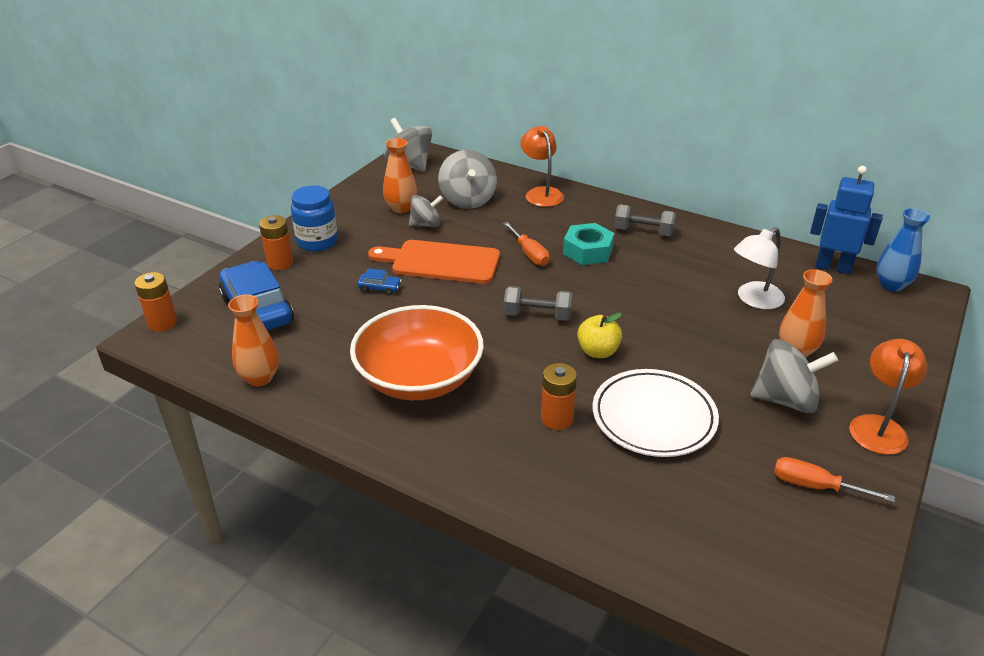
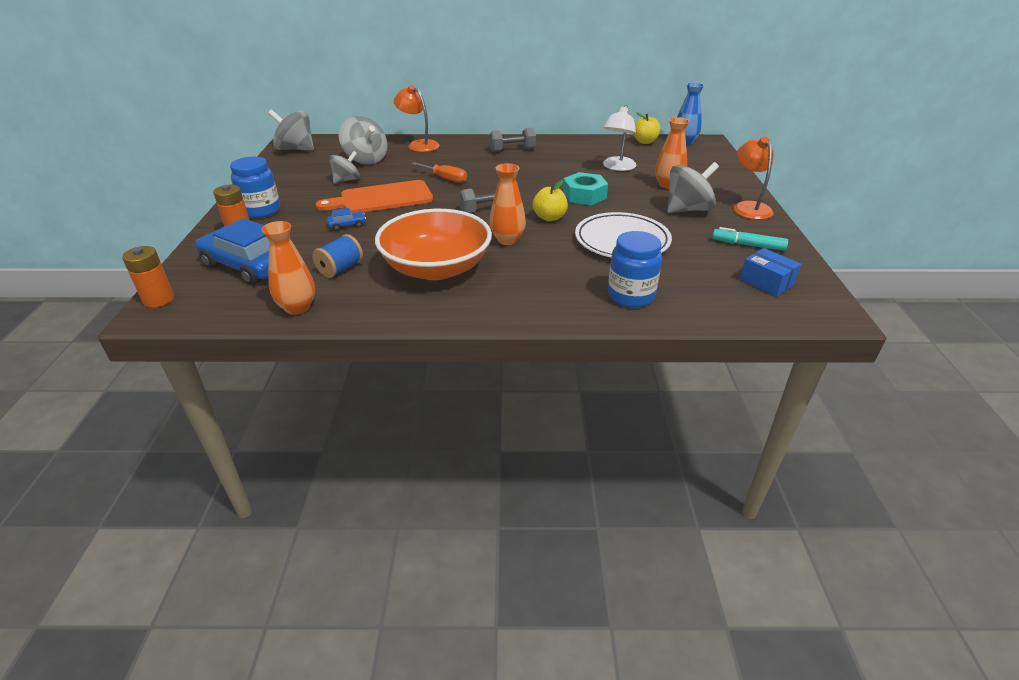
camera: 30 degrees left, 0 degrees up
(331, 344) = (340, 269): none -> blue spool
(401, 208) = (315, 175): orange vase -> orange vase (507, 240)
(557, 419) = (561, 260): orange battery -> none
(588, 251) = (485, 168): turquoise nut -> turquoise nut (584, 195)
(591, 500) = (630, 296): none -> blue jar
(782, 552) = (766, 282): none -> blue box
(815, 486) = (748, 245): orange screwdriver -> turquoise marker
(833, 267) = (644, 142): blue robot -> yellow apple

